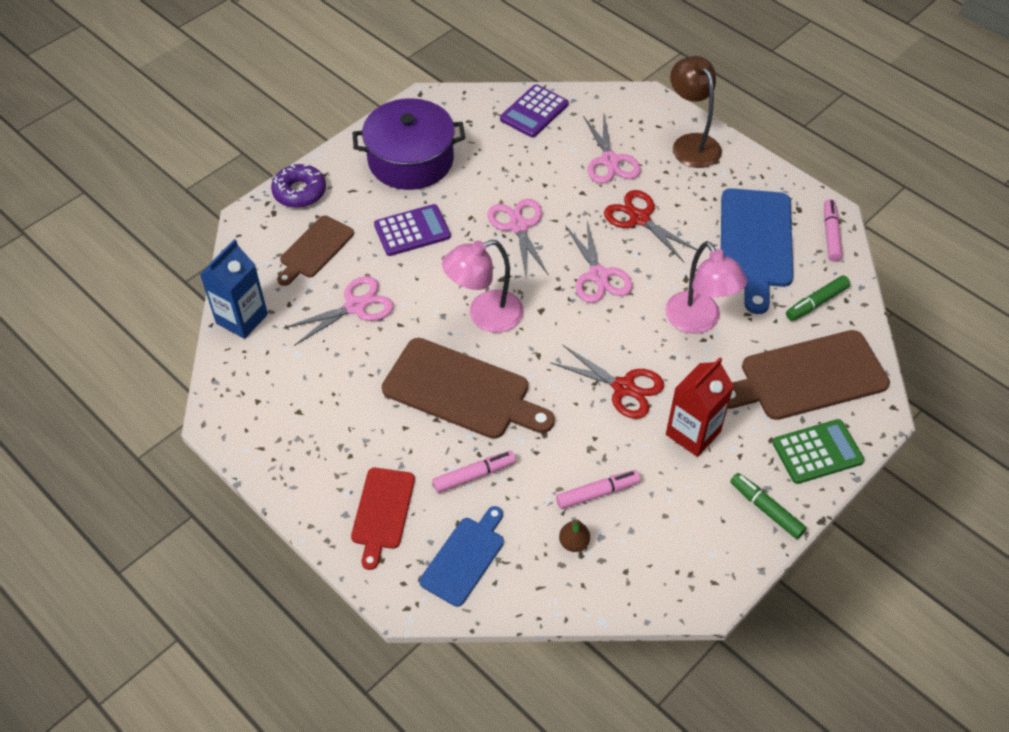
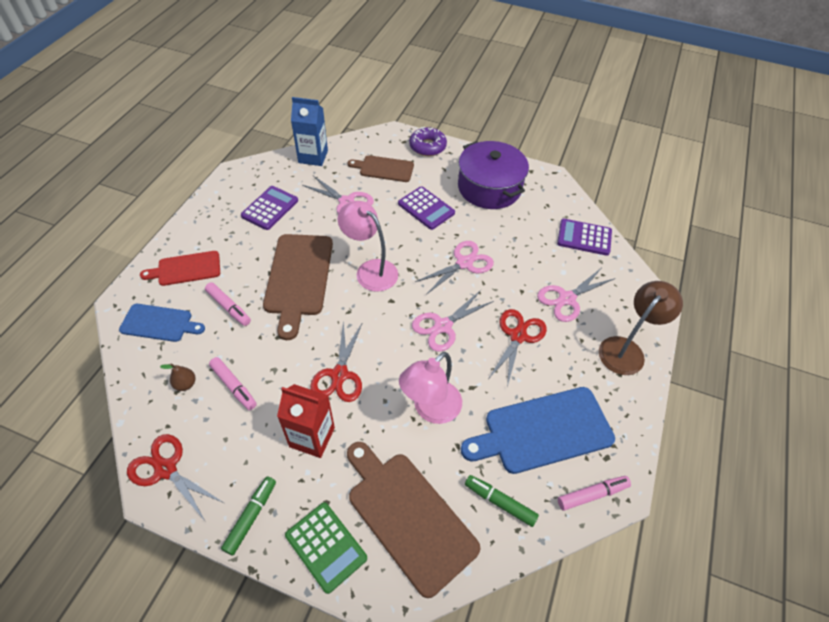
camera: 65 degrees right, 0 degrees up
(318, 393) = (270, 208): none -> purple calculator
(682, 581) = (165, 469): none -> red scissors

